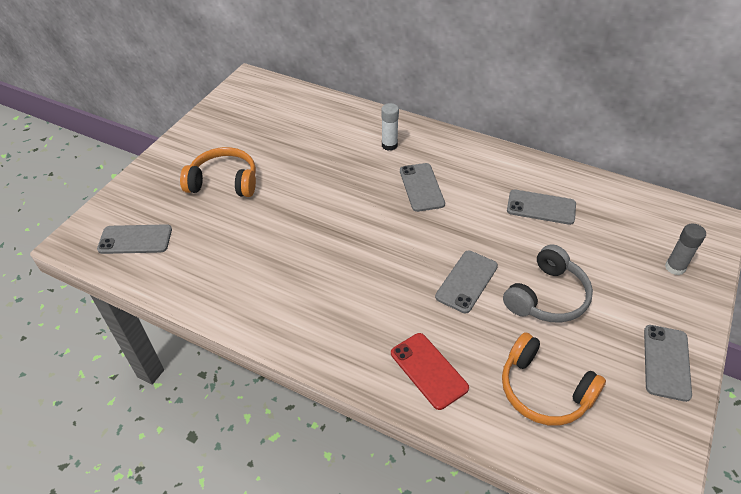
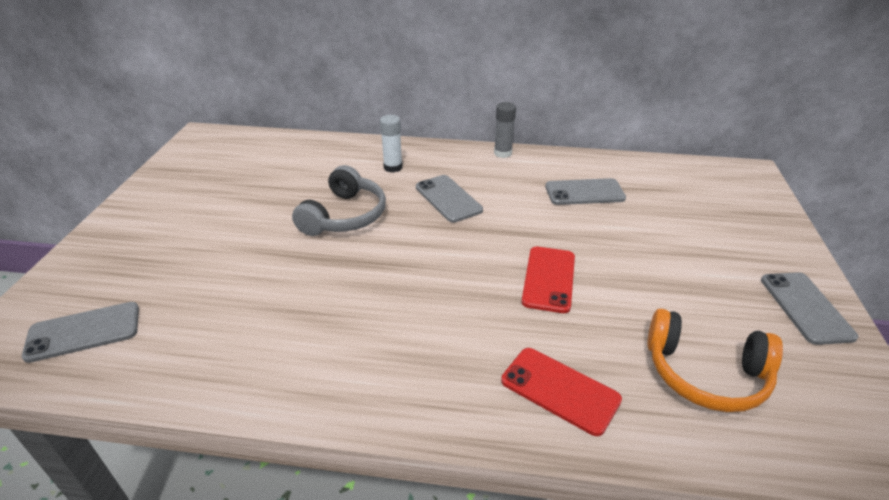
camera: 20 degrees left, 10 degrees down
(224, 182) = (200, 239): orange headphones -> none
(466, 281) = (548, 279): grey phone -> red phone
(547, 296) = (644, 273): grey headphones -> grey headphones (344, 216)
(675, 267) = (747, 218): grey glue stick -> grey glue stick (502, 153)

